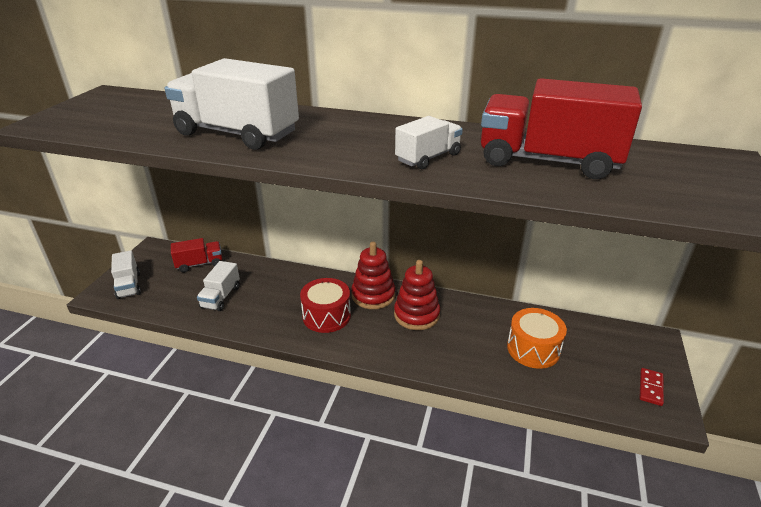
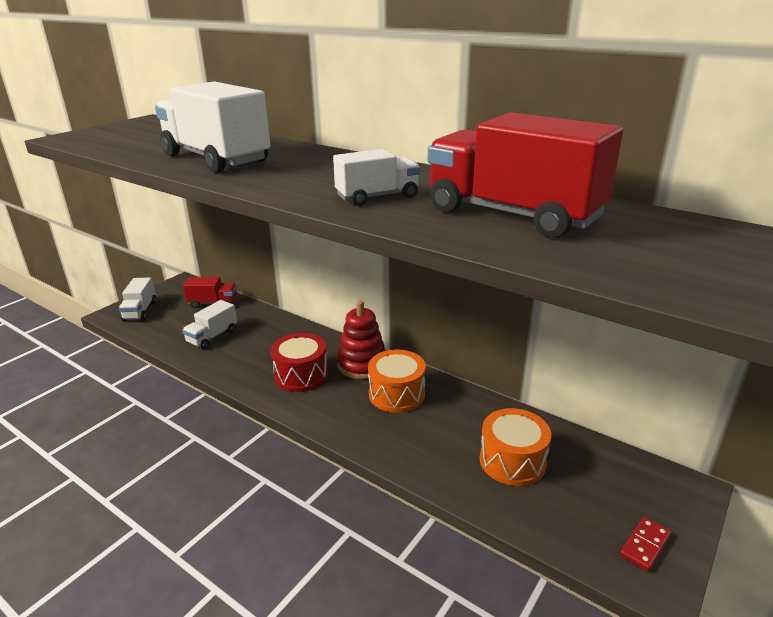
camera: 20 degrees right, 5 degrees down
(416, 315) = (396, 394): red stacking toy -> orange drum

